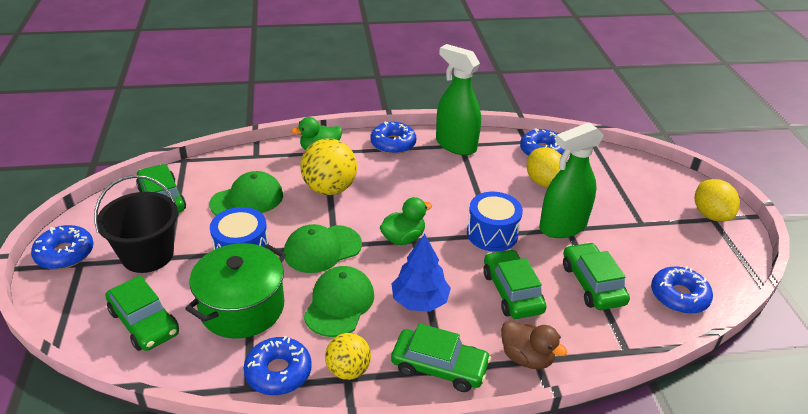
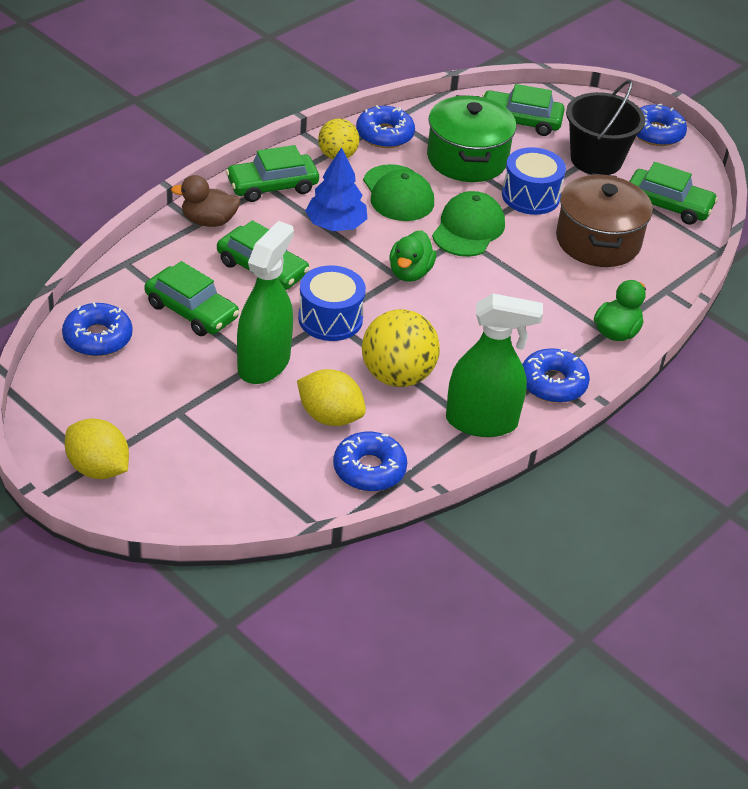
camera: 140 degrees right, 5 degrees up
(247, 199) = (598, 241): green cap -> brown pot
(329, 189) = (542, 290): yellow ball -> yellow ball (397, 376)

